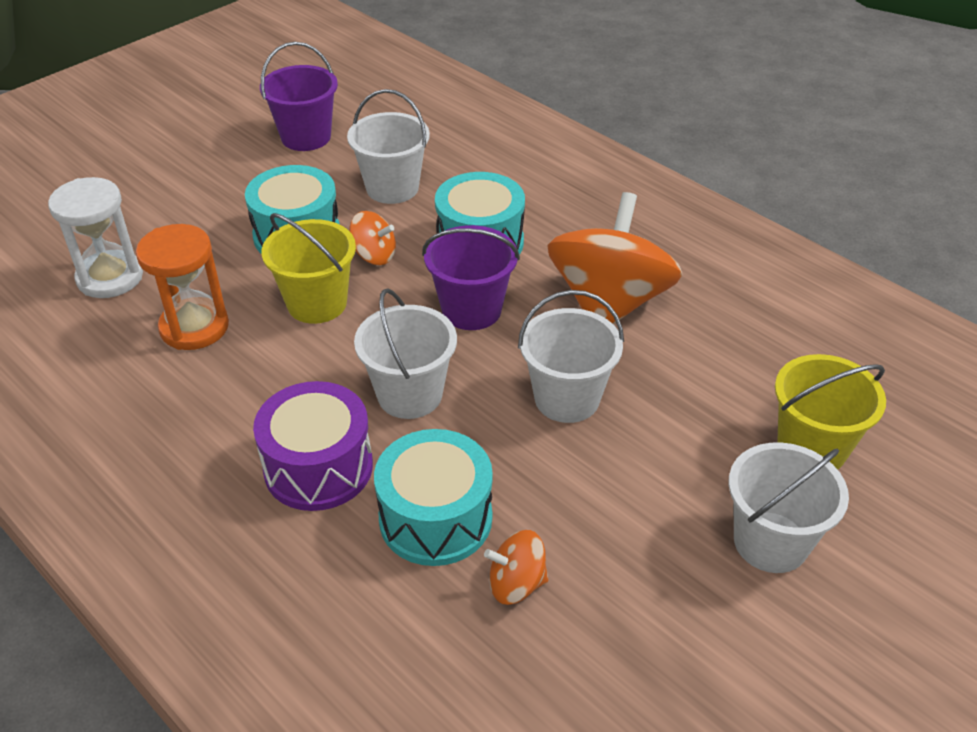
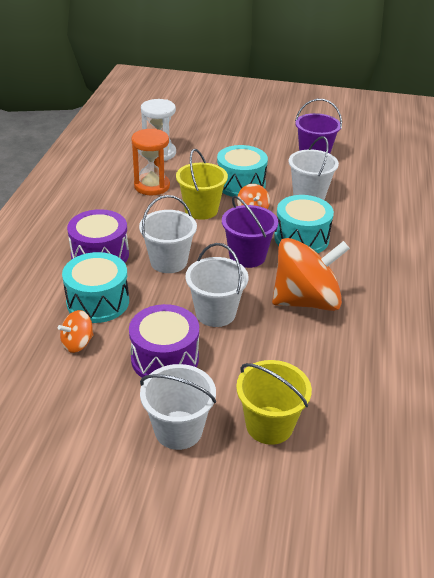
camera: 55 degrees right, 5 degrees down
(516, 584) = (77, 343): orange spinning top -> orange spinning top turned 90 degrees counterclockwise
(622, 494) = (165, 358): none -> purple drum

